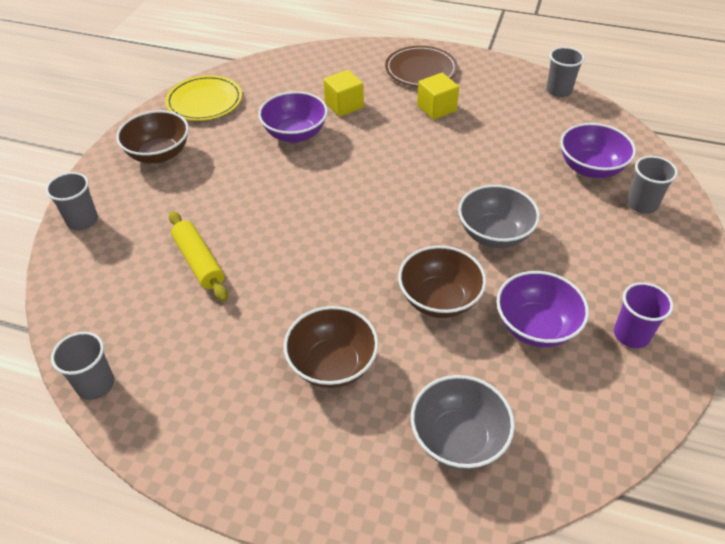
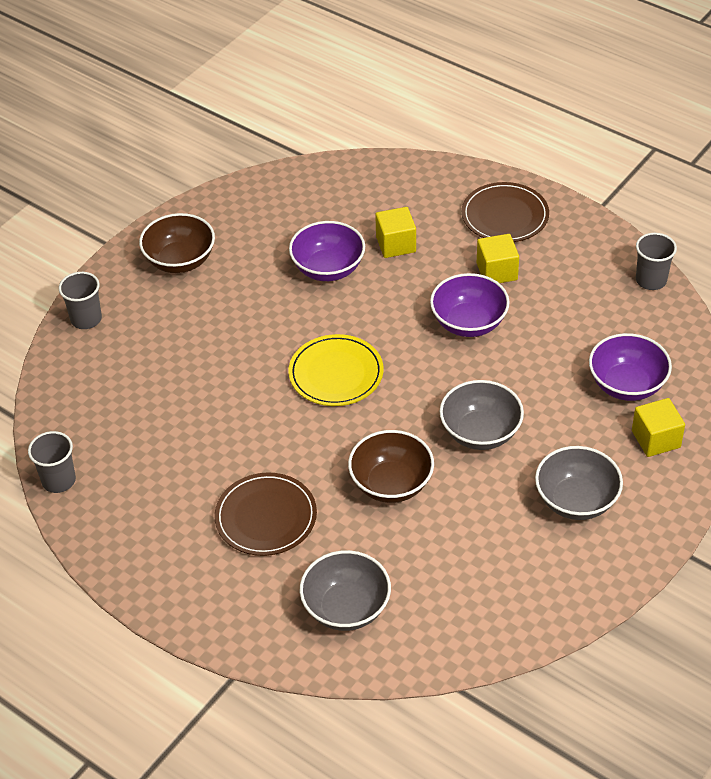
camera: 20 degrees right, 0 degrees up
(199, 262) = (181, 389): yellow rolling pin -> none
(204, 101) = (247, 205): yellow plate -> yellow plate (336, 373)
(332, 364) = (266, 517): brown bowl -> brown plate
(535, 326) = (469, 533): purple bowl -> purple bowl (469, 323)
(611, 271) = (576, 501): none -> grey bowl
(631, 334) = (556, 564): purple cup -> none
(642, 204) = (656, 439): grey cup -> yellow cube

